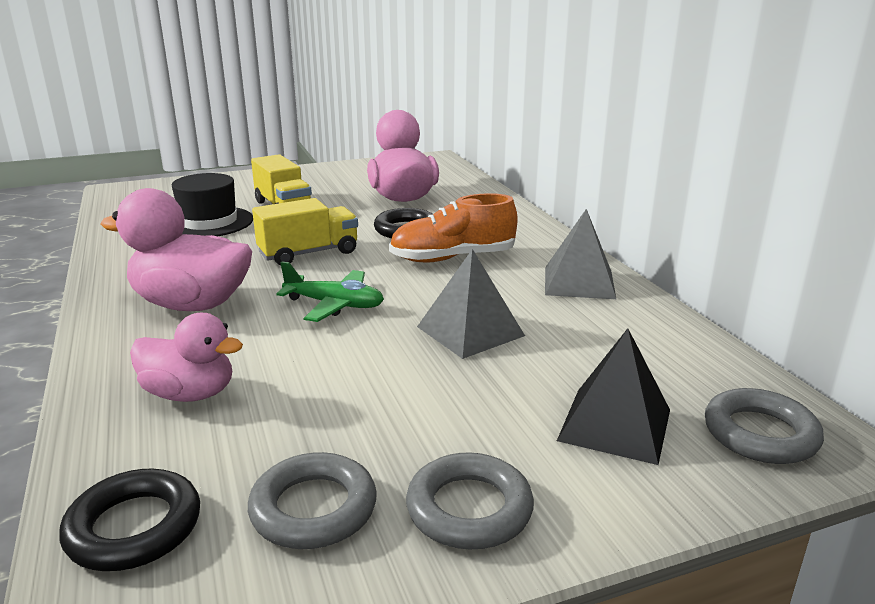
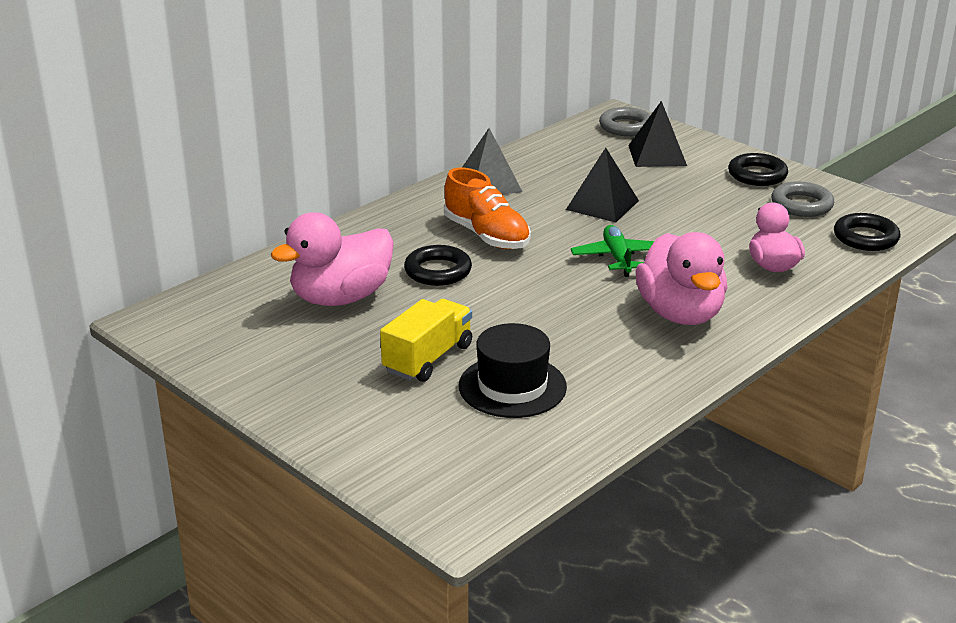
camera: 115 degrees left, 5 degrees up
(309, 253) = (537, 300): yellow truck -> none
(469, 508) = (757, 175): grey ring -> black ring
(470, 331) = (602, 205): grey pyramid -> black pyramid

